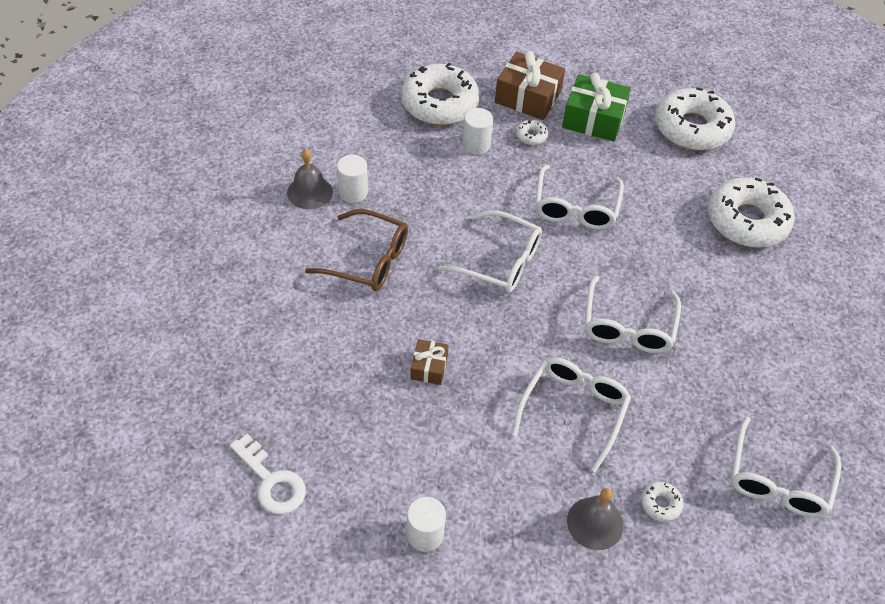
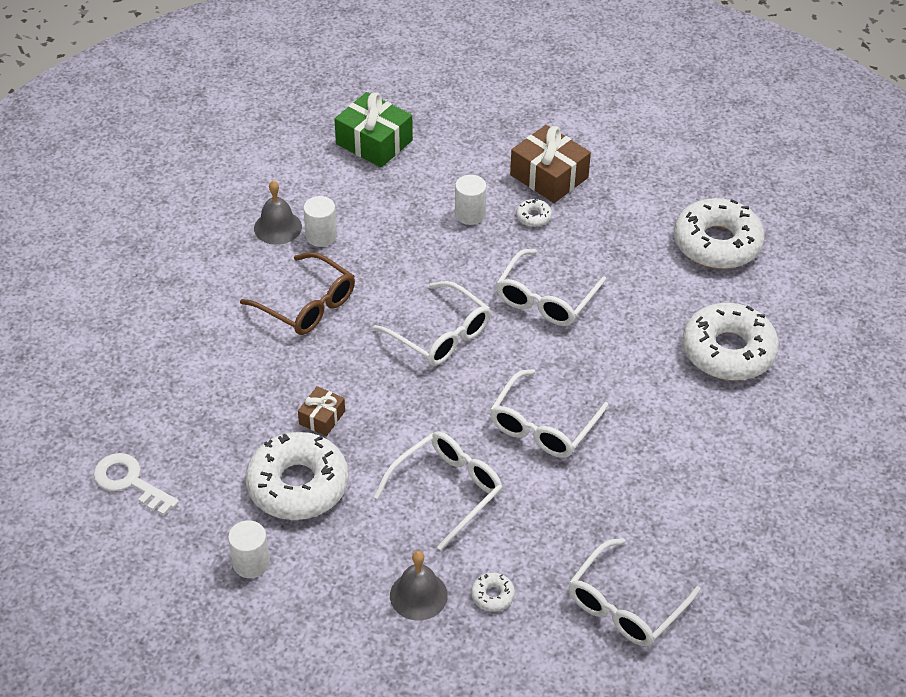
camera: 20 degrees right, 5 degrees down
(271, 481) = (130, 482): white key -> white key turned 150 degrees clockwise
(439, 103) = (450, 165): white donut -> white donut (298, 485)
(593, 119) = (610, 213): green gift -> green gift (374, 142)

